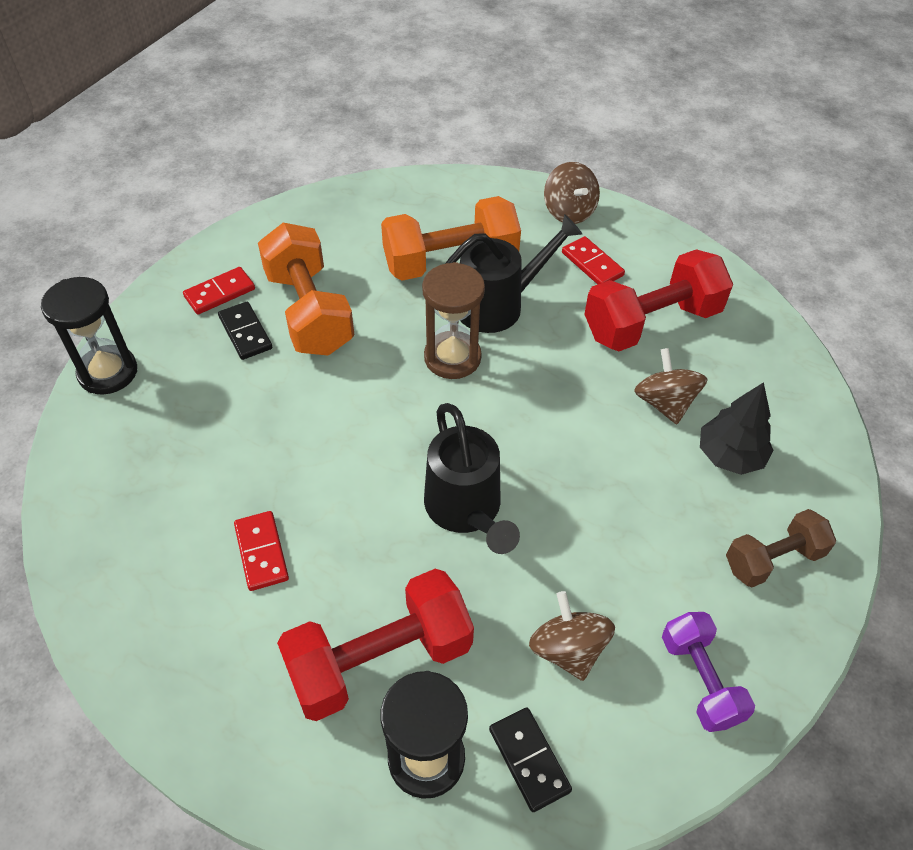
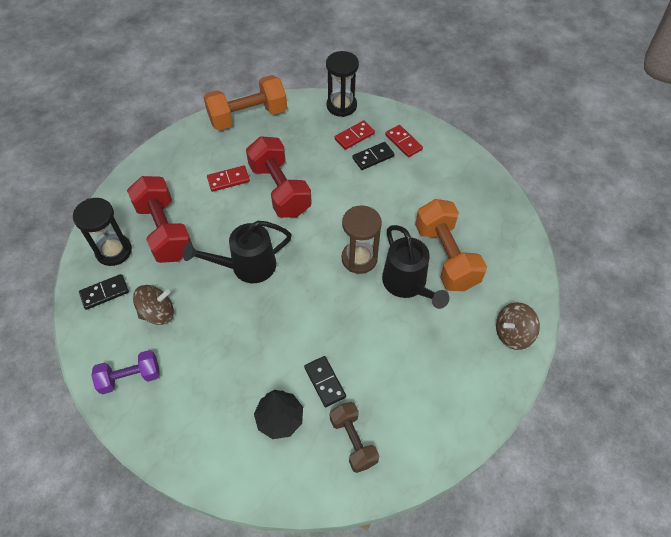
camera: 90 degrees right, 5 degrees up
(309, 312) = (392, 185): orange dumbbell -> orange dumbbell (248, 116)
(592, 264) = (456, 346): red domino -> red domino (354, 136)
(651, 323) = (399, 382): red dumbbell -> red dumbbell (280, 189)
(664, 403) = (324, 382): brown spinning top -> black domino
(773, 559) = (199, 432): brown dumbbell -> brown dumbbell (353, 441)

